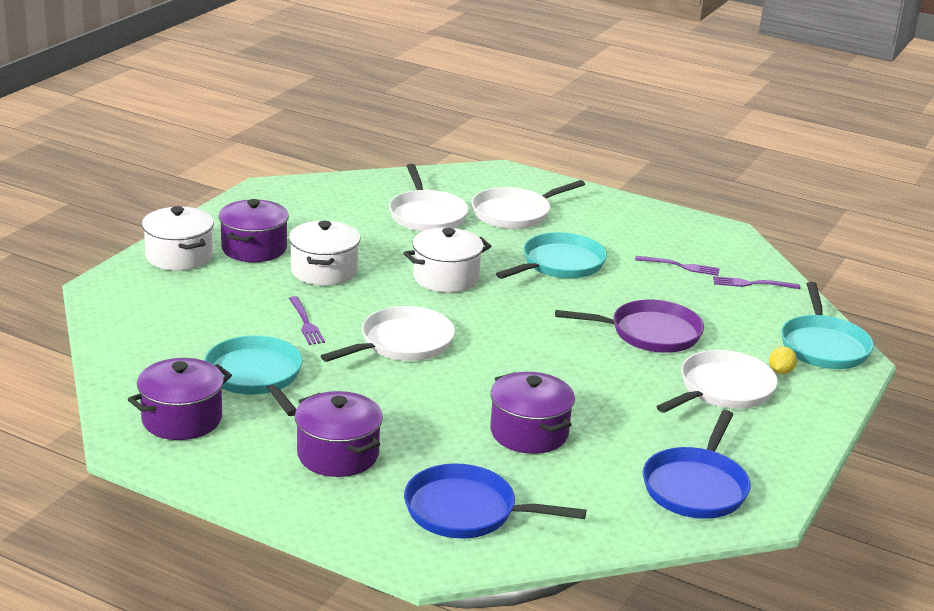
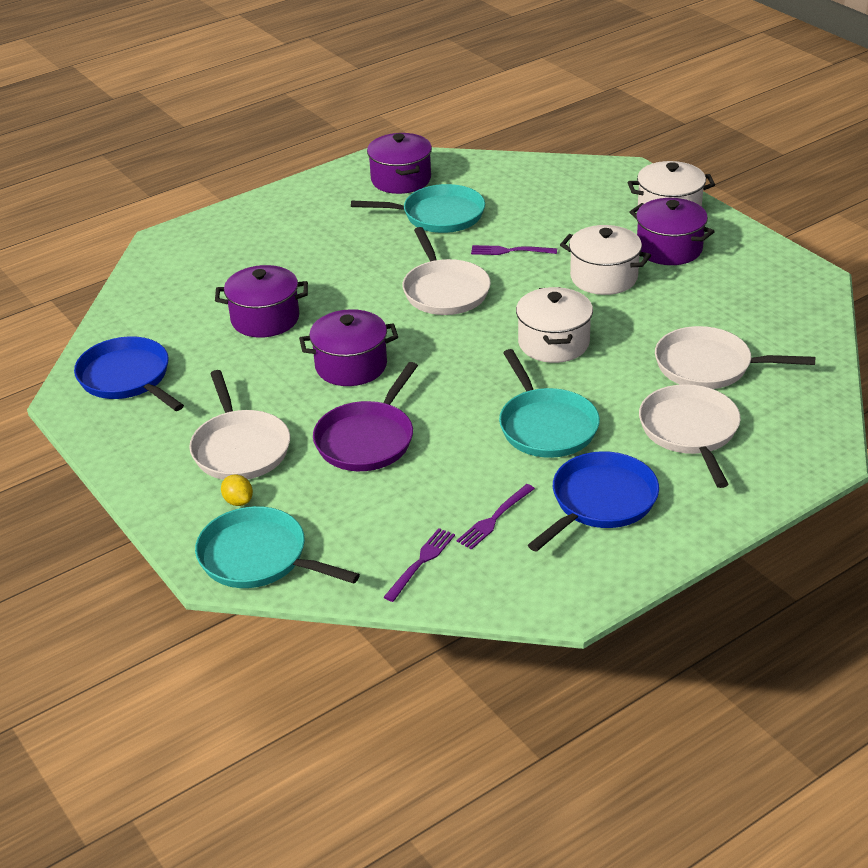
camera: 120 degrees right, 10 degrees up
(338, 455) = (307, 230): purple pot -> purple pot (351, 366)
(466, 511) = (198, 266): blue pan -> blue pan (600, 501)

